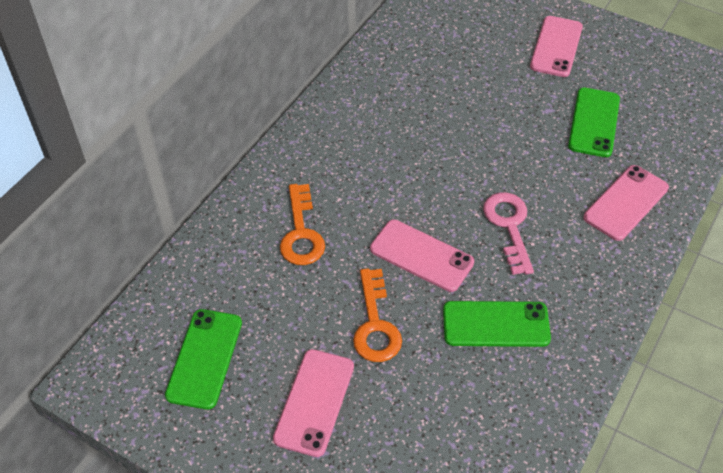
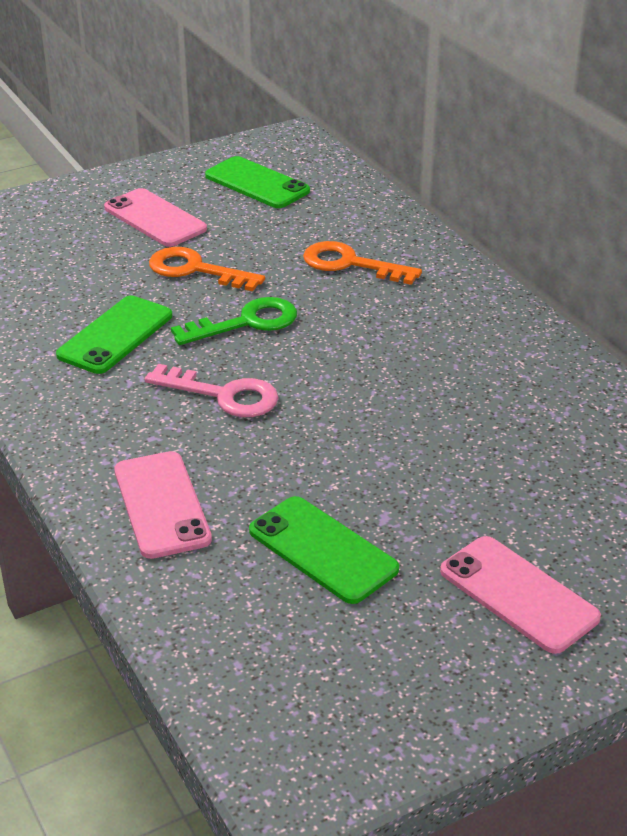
camera: 120 degrees right, 15 degrees down
(421, 256) = (246, 322): pink phone -> green key

